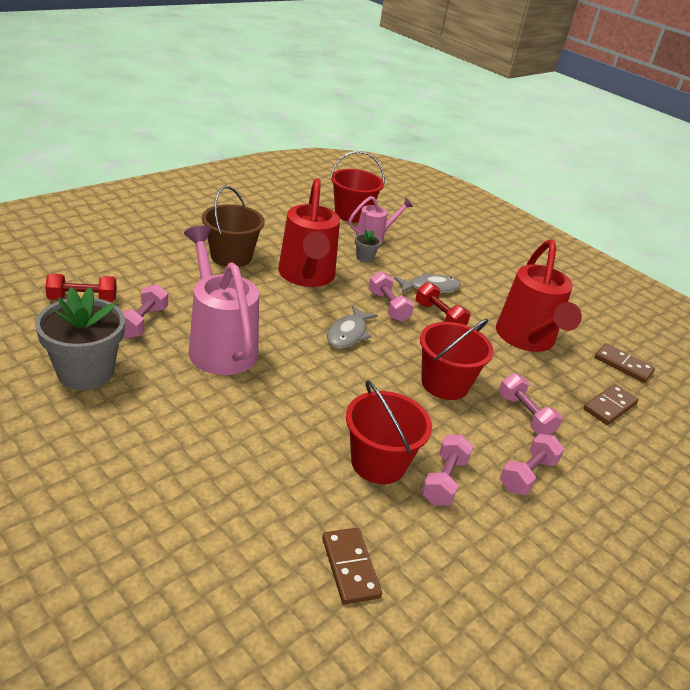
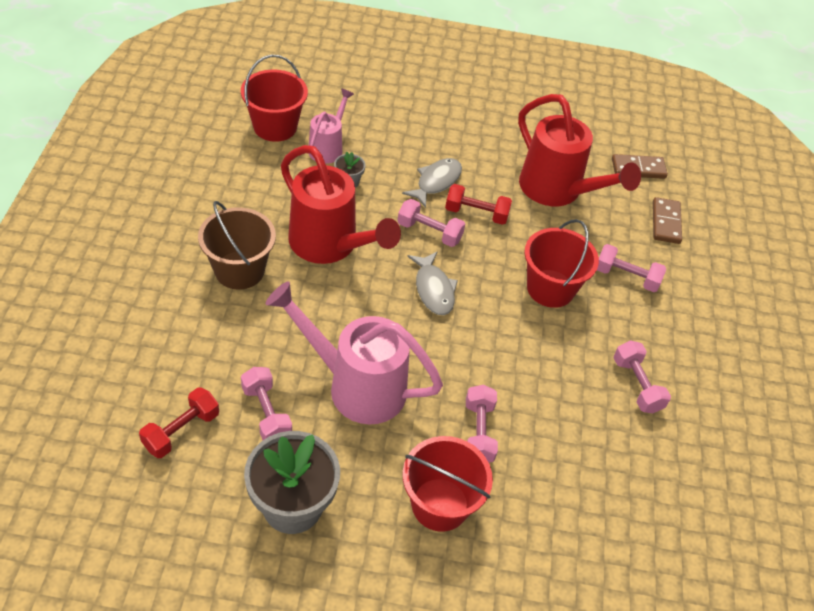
camera: 40 degrees left, 15 degrees up
(350, 567) = (656, 509): brown domino -> none
(378, 463) = (585, 405): red bucket -> red bucket (440, 504)
(527, 475) = (676, 335): pink dumbbell -> pink dumbbell (478, 432)

